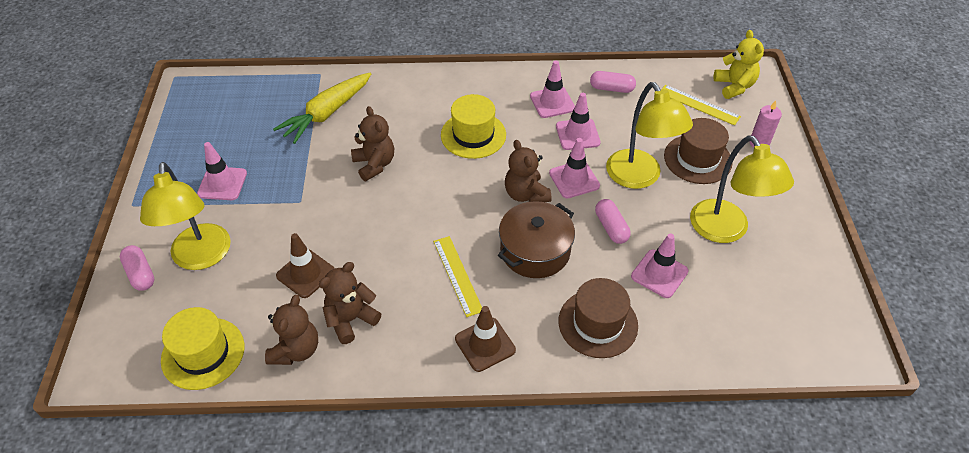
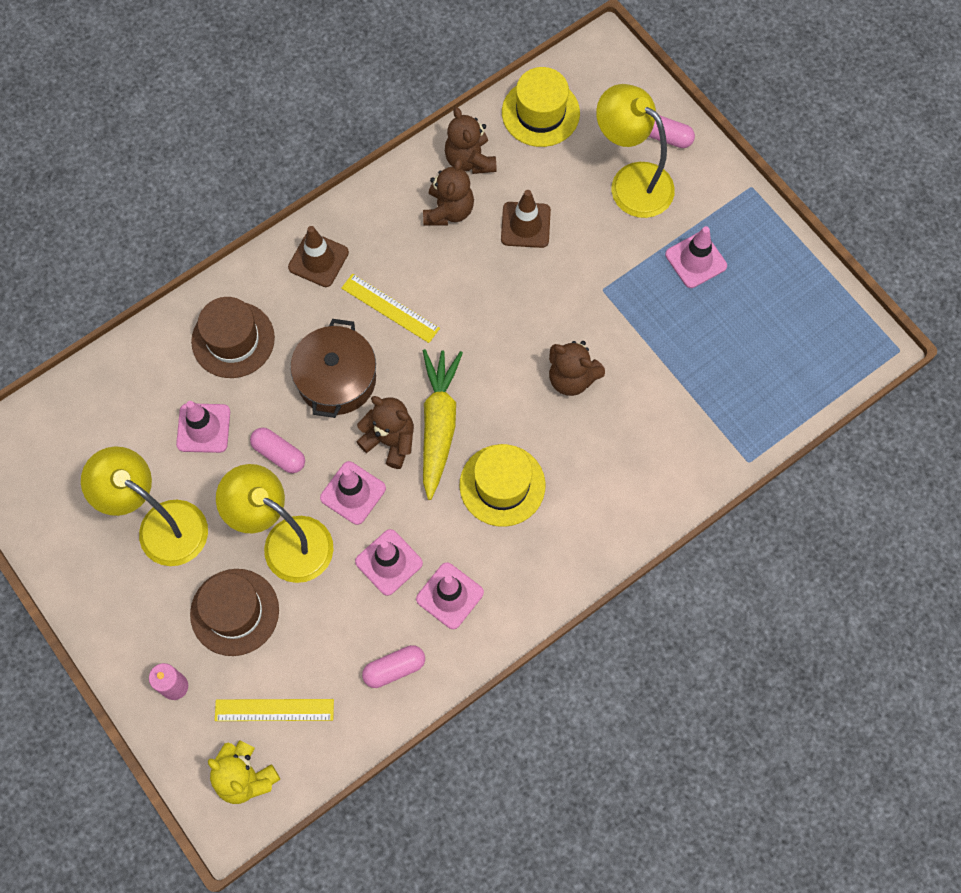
camera: 145 degrees right, 20 degrees up
(327, 113) = (683, 411): yellow carrot -> yellow carrot (438, 425)

